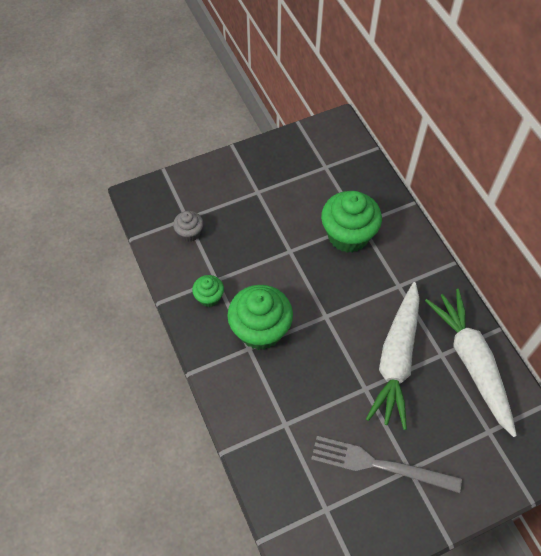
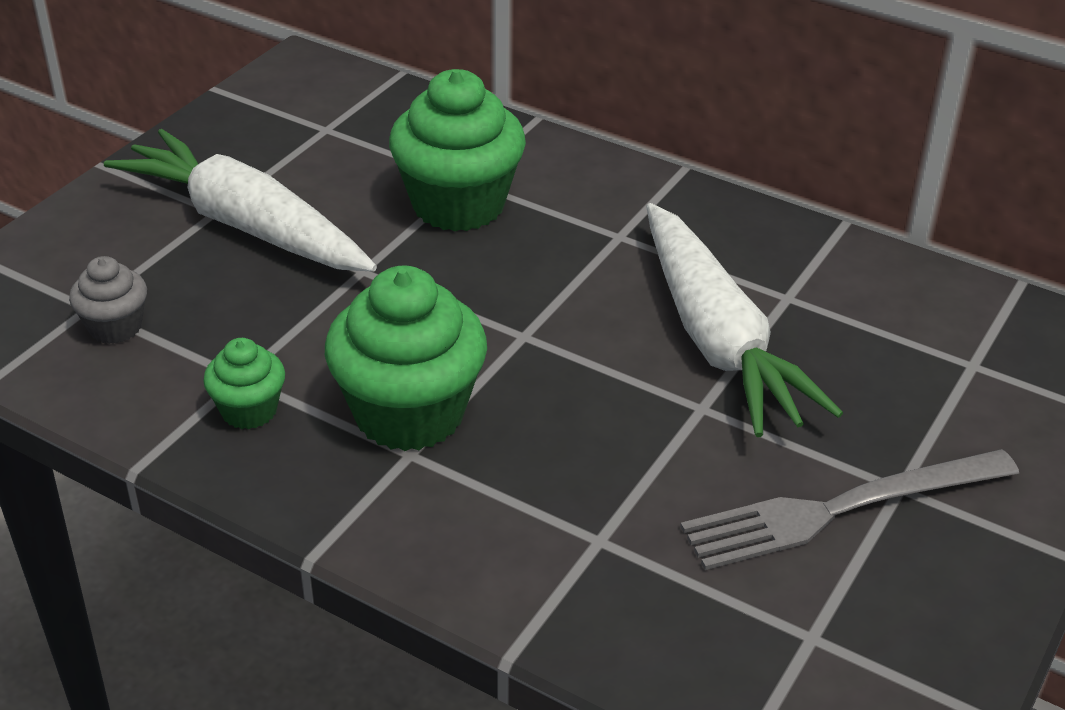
camera: 35 degrees left, 20 degrees down
(471, 363) = (848, 285): white carrot -> white carrot (246, 225)

